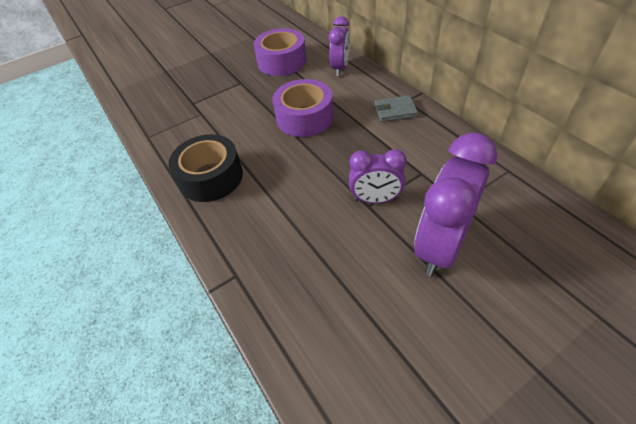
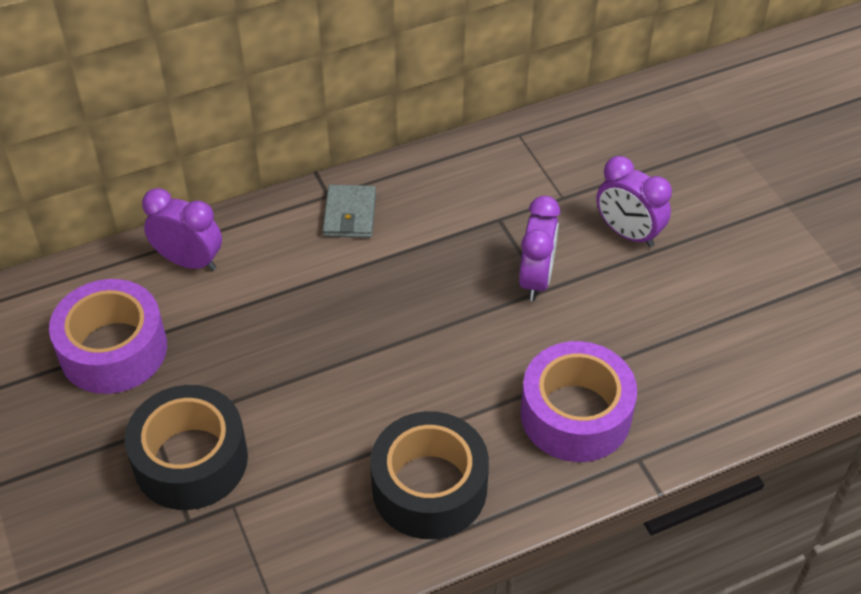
camera: 85 degrees left, 0 degrees up
(224, 96) = (191, 460): none -> black tape
(304, 117) = (318, 335): purple tape -> purple tape (575, 414)
(440, 246) = (628, 233): purple clock -> purple clock, size x0.59

